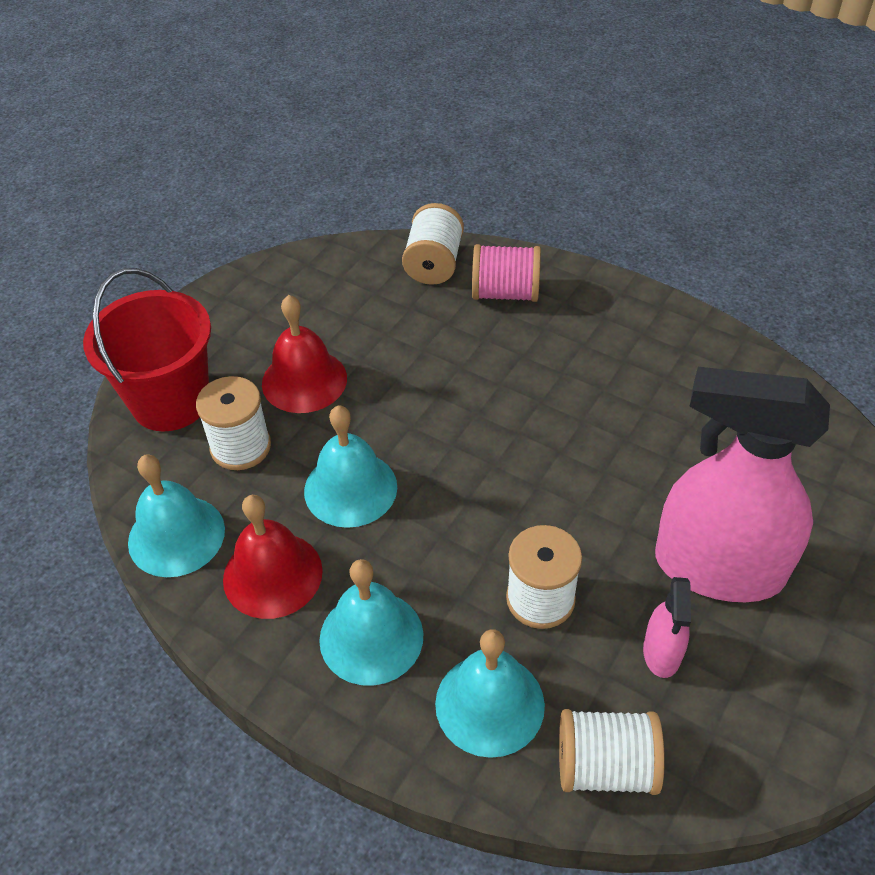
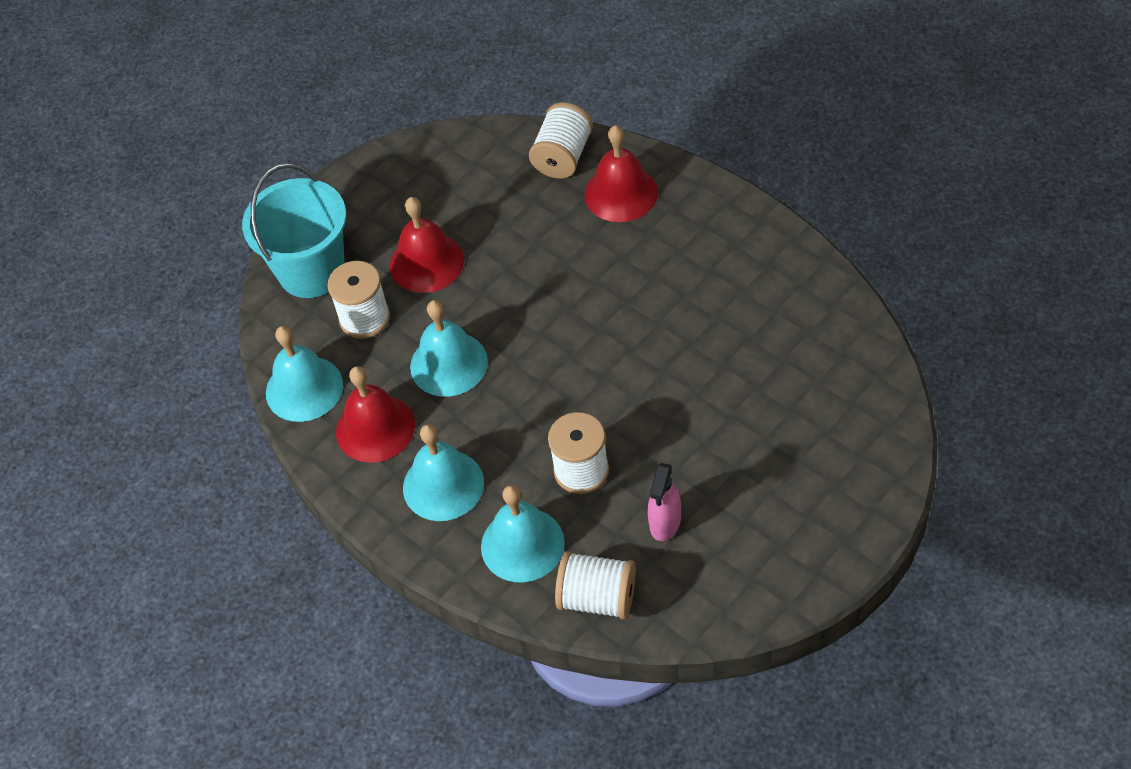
camera: 15 degrees right, 5 degrees up
(170, 401) = (311, 271): red bucket -> turquoise bucket
(505, 293) = (621, 193): pink spool -> red bell
(718, 567) = (731, 461): pink spray bottle -> none

